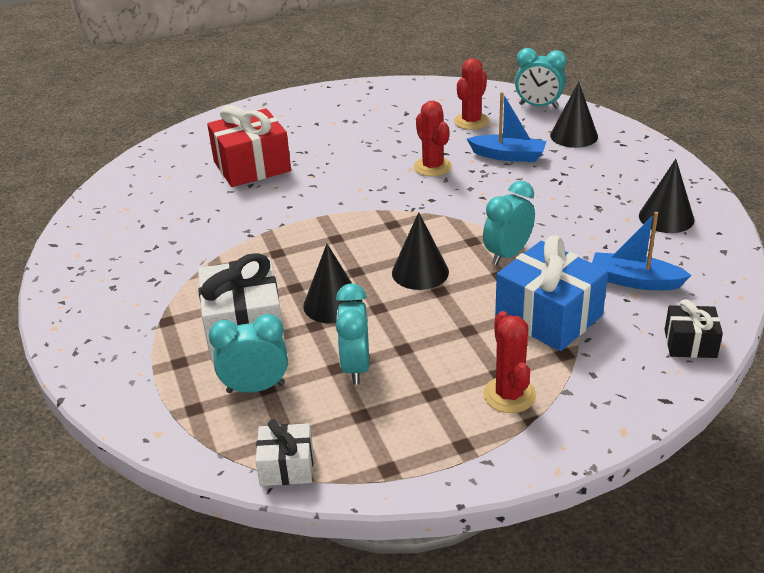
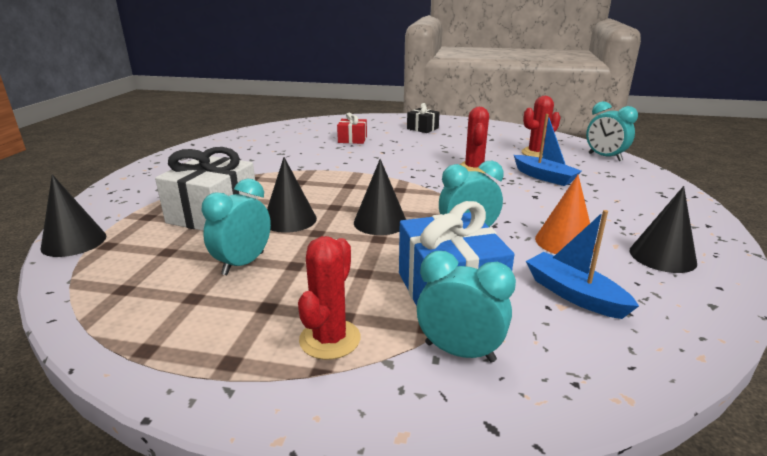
camera: 30 degrees right, 10 degrees down
(252, 166) = (352, 139): red gift -> red gift, size x0.55
(255, 388) = (161, 249): turquoise clock -> turquoise clock (459, 352)
(287, 467) = (89, 309): white gift -> none
(574, 136) = (619, 179): black cone -> black cone (74, 242)
(589, 231) = (565, 242): none -> orange cone
(690, 343) = (585, 378): black gift -> black gift (422, 128)

